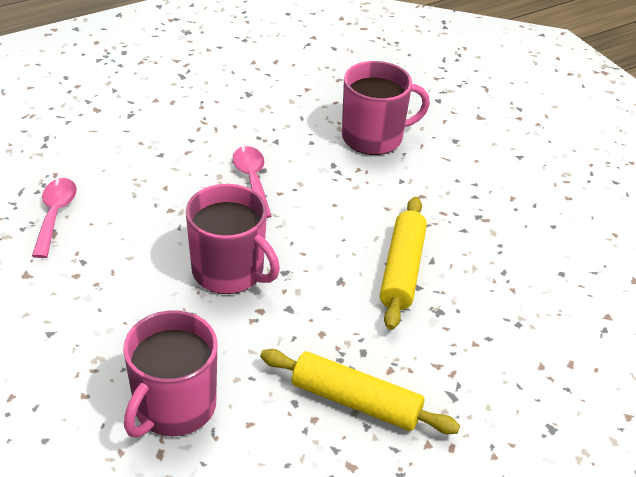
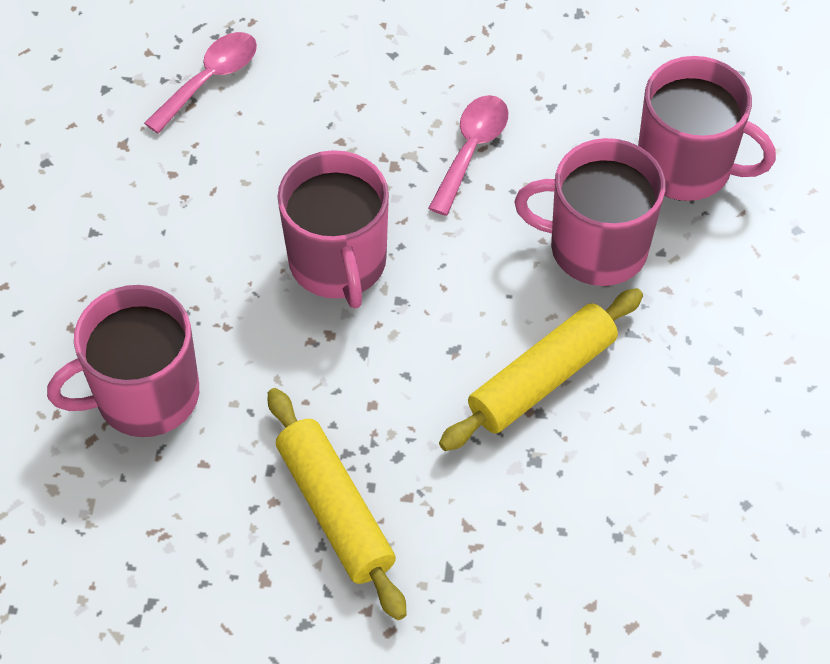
camera: 40 degrees right, 15 degrees up
(366, 194) = (595, 247): none -> pink mug

